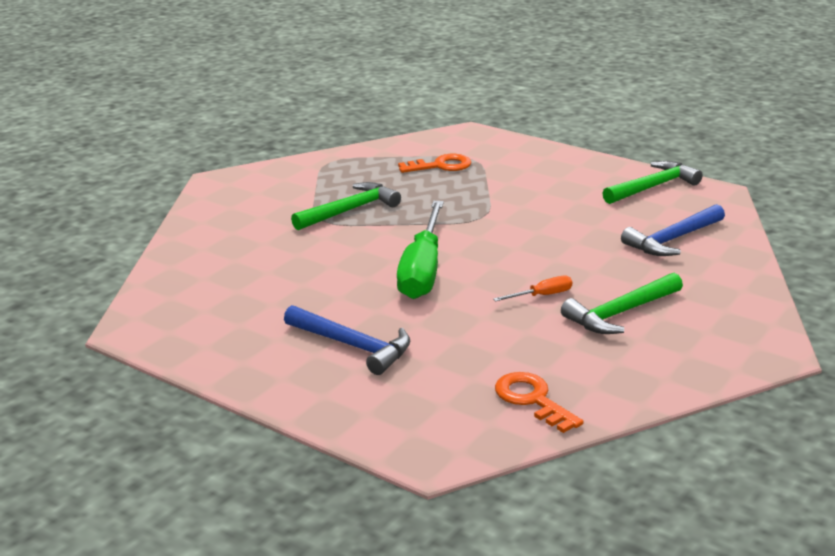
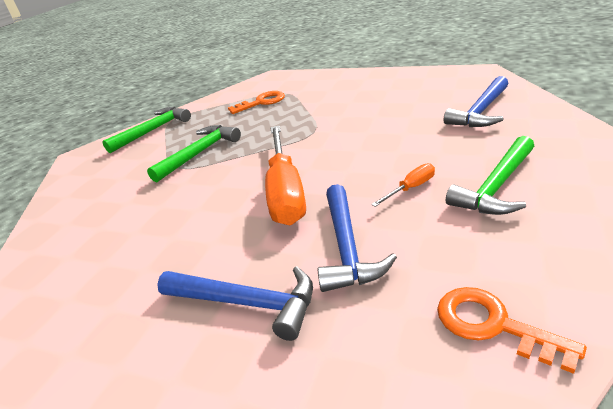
camera: 10 degrees left, 5 degrees up
(422, 270) = (285, 191): green screwdriver -> orange screwdriver
(454, 327) = (347, 247): none -> blue hammer
(653, 187) = (431, 79): green hammer -> green hammer (153, 130)

